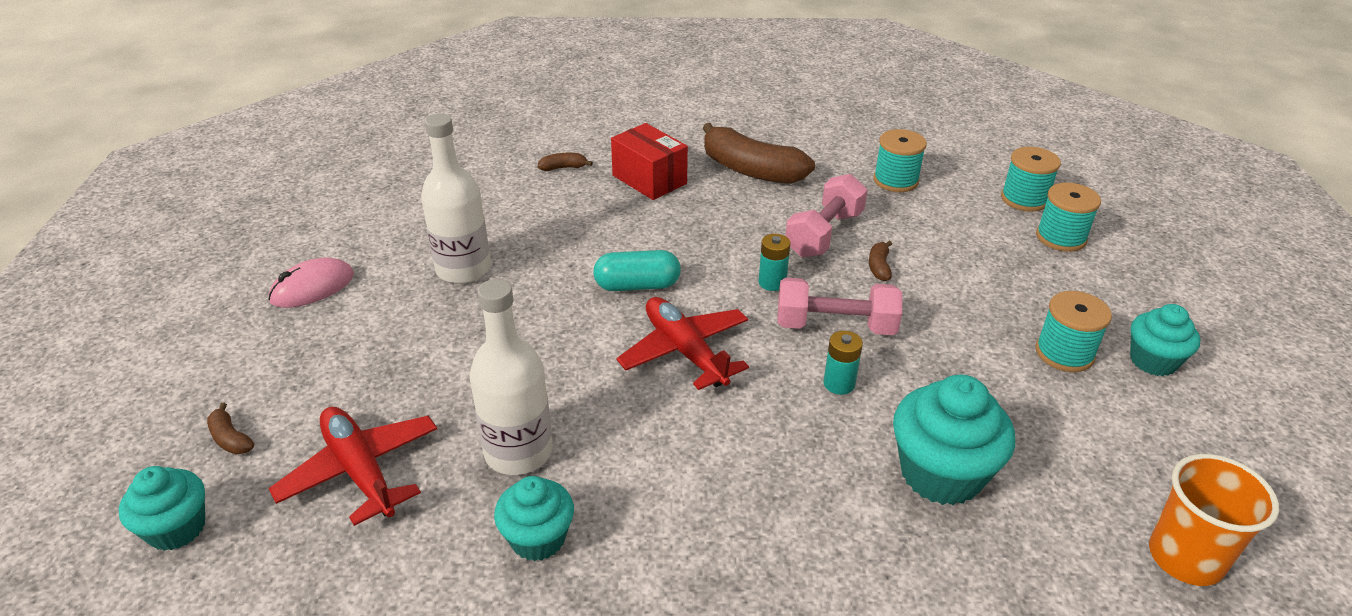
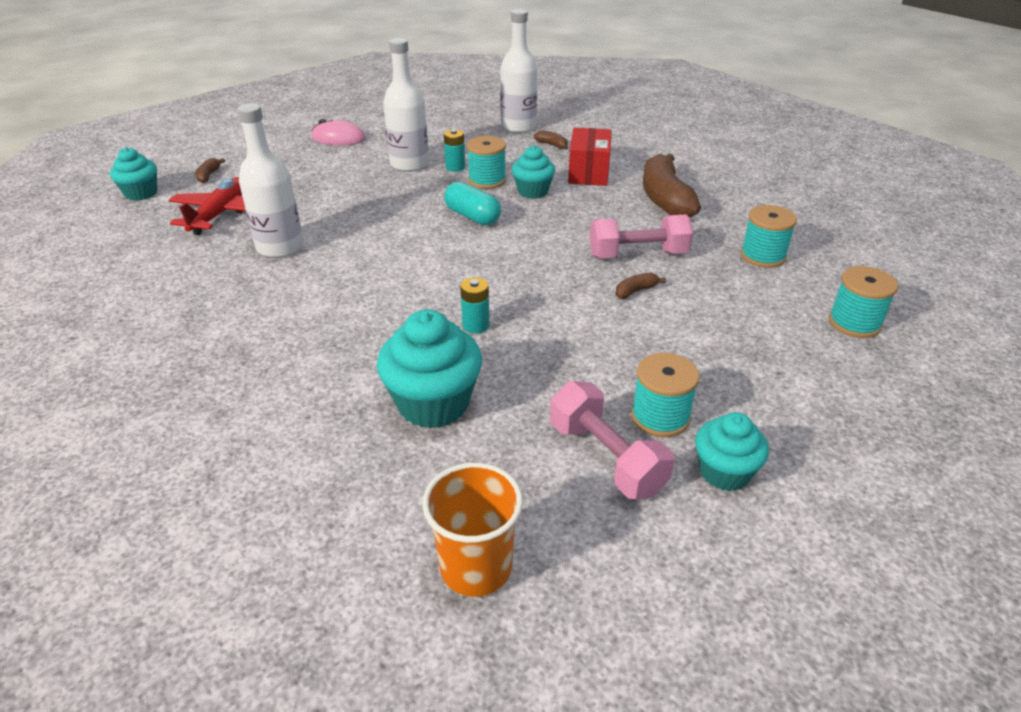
camera: 50 degrees right, 0 degrees up
(493, 164) = (518, 127): none -> white bottle
(538, 538) = (221, 282): turquoise cupcake -> turquoise cupcake (533, 191)
(685, 351) = (431, 258): red plane -> none
(772, 282) = (548, 258): turquoise battery -> turquoise battery (455, 167)
(835, 326) = (536, 300): pink dumbbell -> pink dumbbell (606, 458)
(1061, 237) = (829, 361): turquoise spool -> turquoise spool (487, 180)

